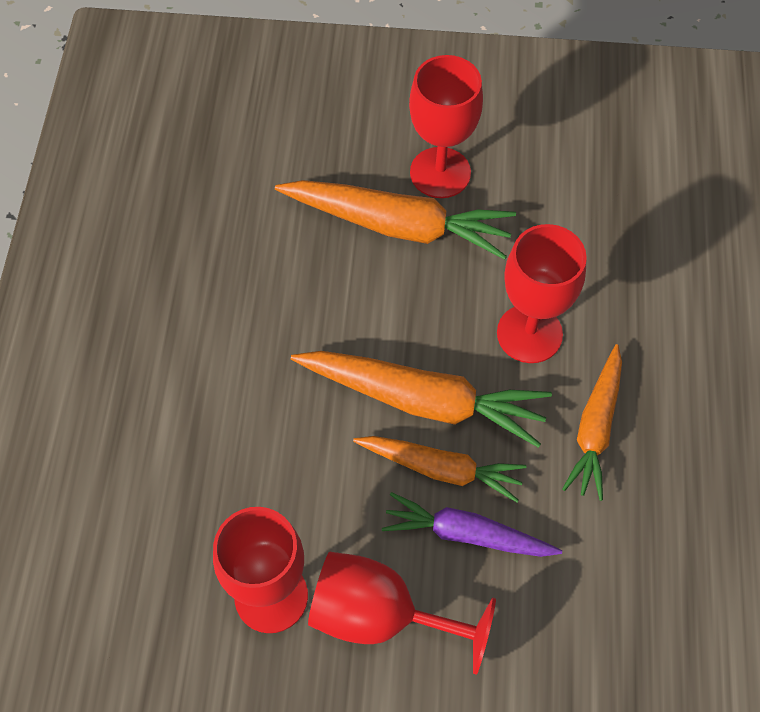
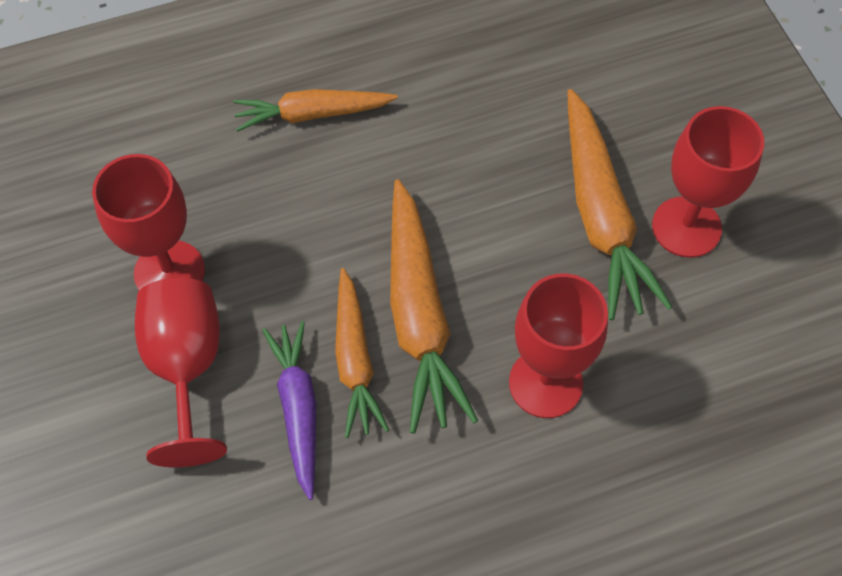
camera: 65 degrees right, 0 degrees up
(595, 428) = (470, 487): orange carrot -> orange carrot (312, 114)

